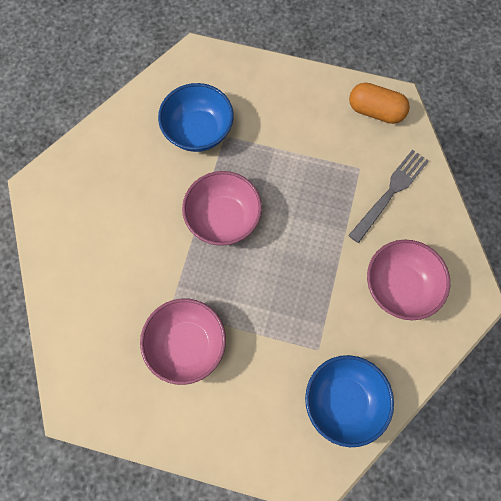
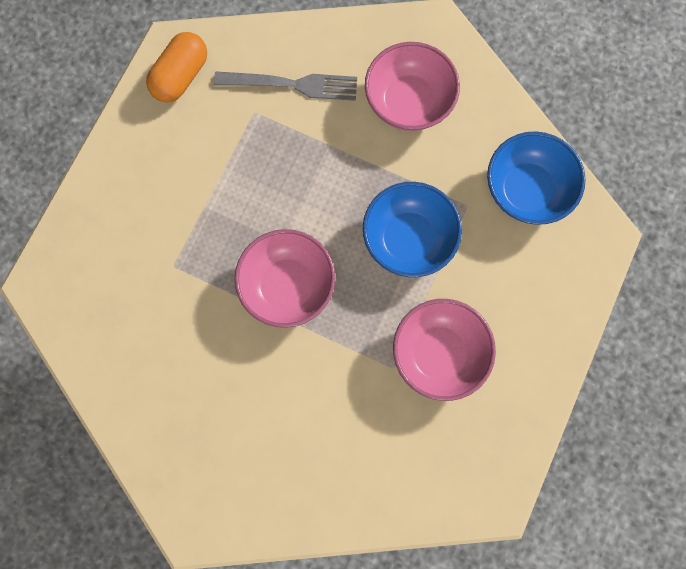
camera: 80 degrees left, 5 degrees up
(198, 131) = (158, 298): blue bowl -> blue bowl (408, 239)
(390, 192) = (293, 84): grey fork -> grey fork turned 135 degrees clockwise

